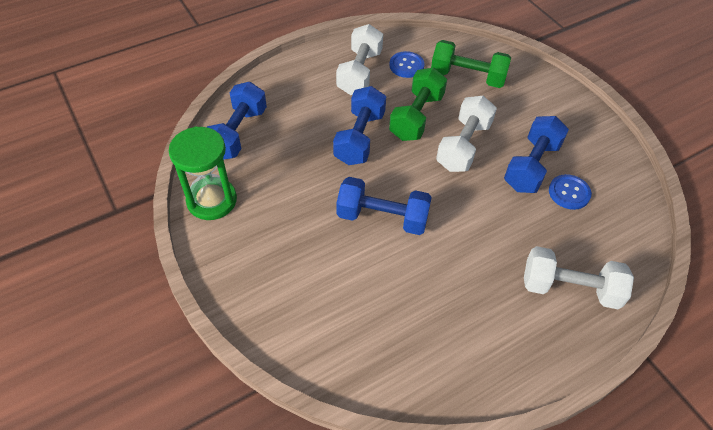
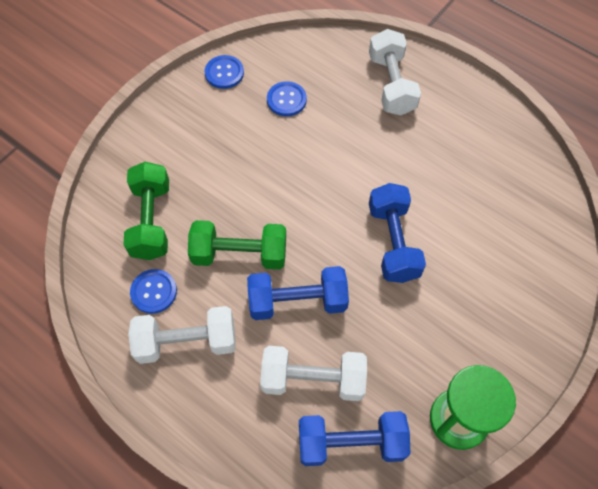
camera: 110 degrees left, 10 degrees up
(463, 146) = (264, 197): white dumbbell -> white dumbbell (313, 379)
(531, 166) = (266, 134): blue dumbbell -> none
(613, 157) = (224, 73): none -> blue button

